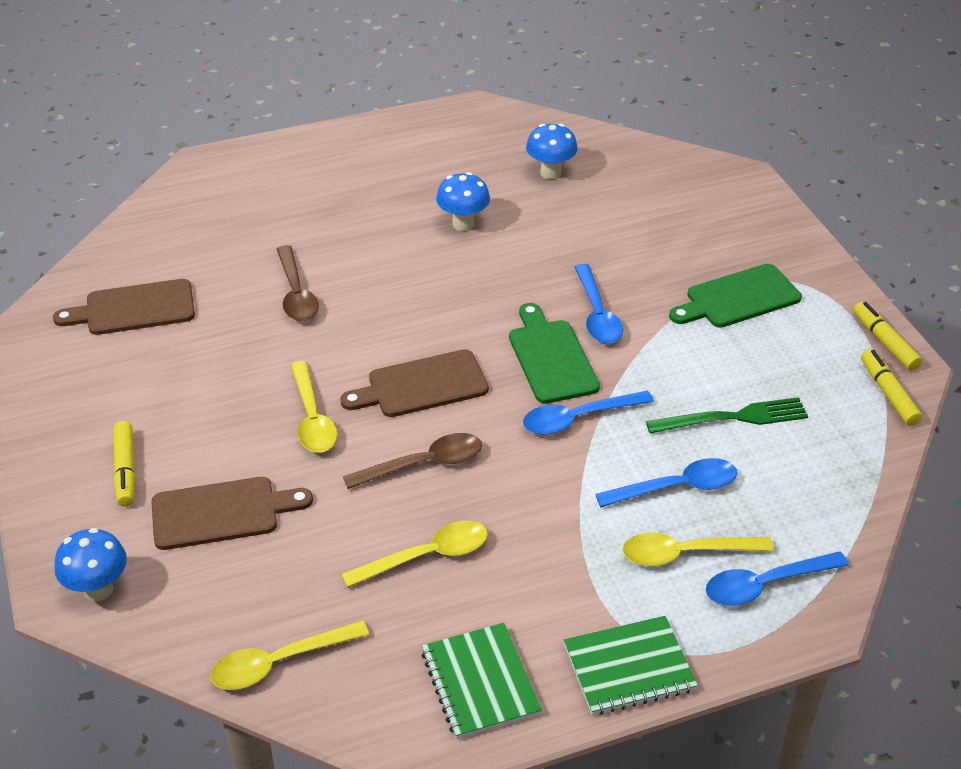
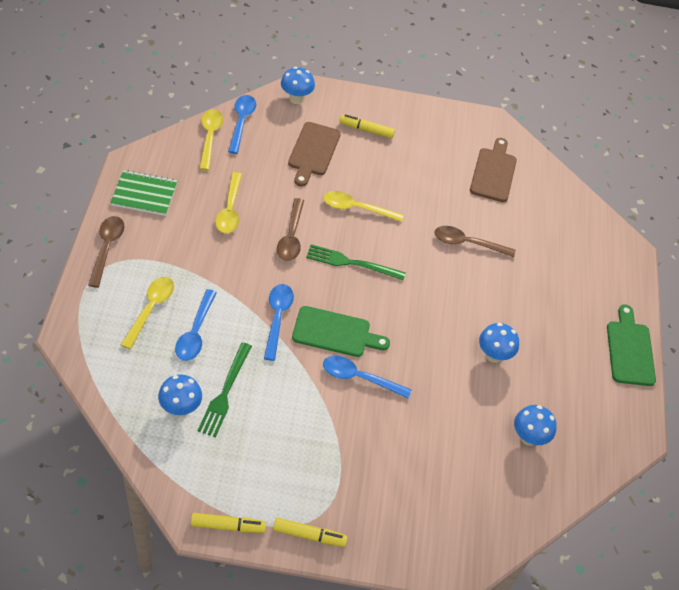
camera: 110 degrees right, 10 degrees up
(421, 385) = (351, 263): brown cutting board -> green fork
(629, 668) = (107, 248): green notebook -> brown spoon
(738, 298) = (325, 467): green cutting board -> green cutting board (630, 350)
(765, 584) = (105, 330): blue spoon -> blue spoon (241, 122)
(796, 447) = (180, 408): none -> blue mushroom
(888, 393) = (184, 491): yellow marker -> yellow marker (309, 535)

